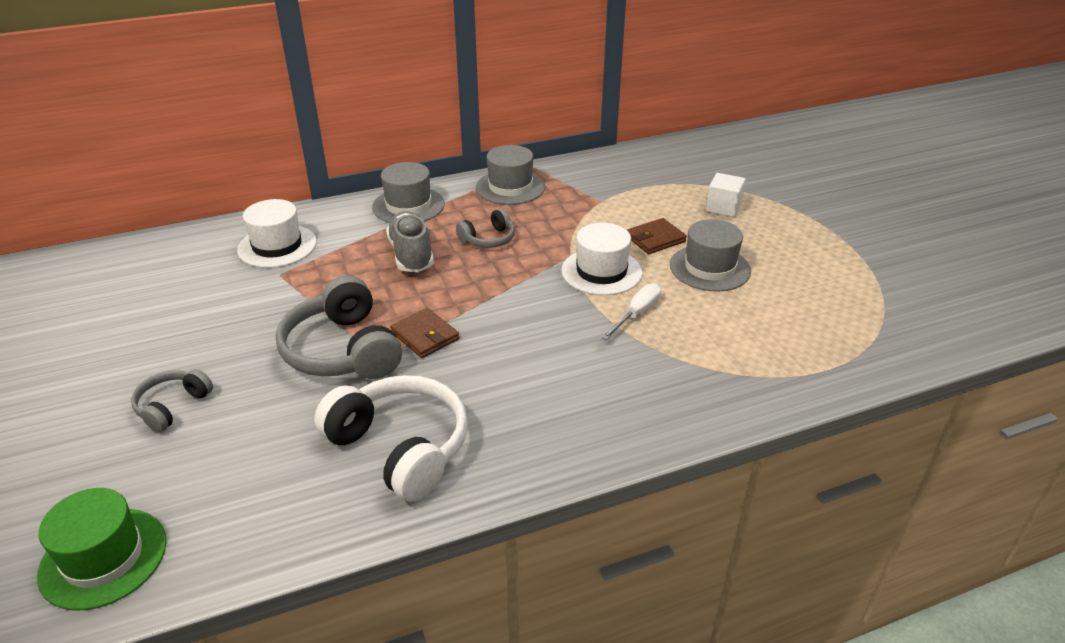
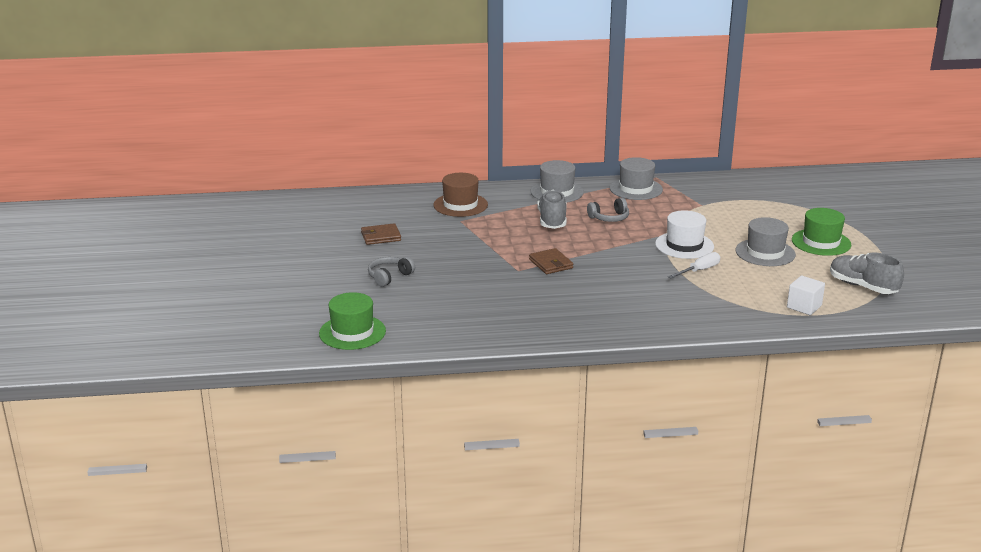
camera: 15 degrees right, 10 degrees down
(277, 246) = (460, 205): white hat -> brown hat
(343, 350) = (496, 264): grey headphones -> none
(400, 448) = (523, 312): white headphones -> none
(655, 239) = (732, 232): brown wallet -> brown wallet (381, 236)
(723, 207) = (795, 219): white cube -> white cube (804, 306)
(770, 240) = (821, 242): none -> green hat
(857, 307) = (862, 286): none -> grey shoe

